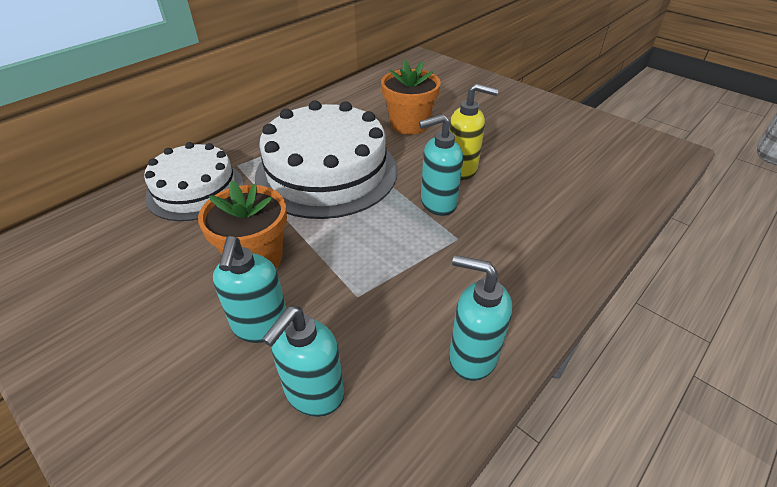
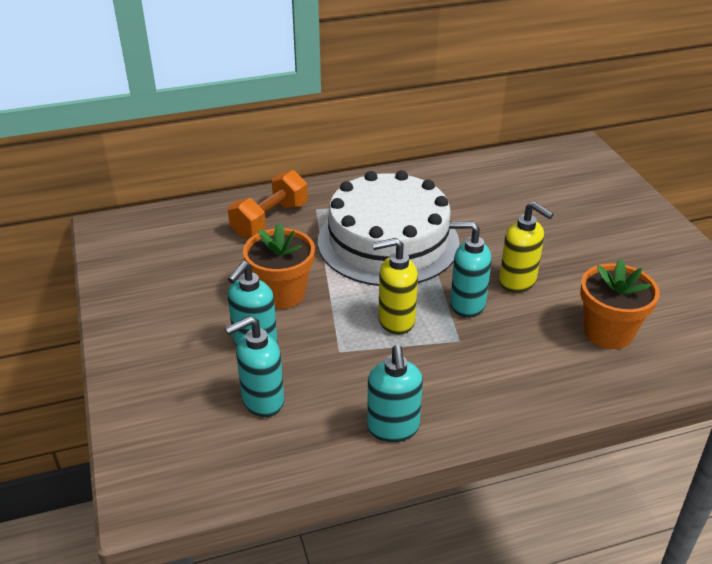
camera: 30 degrees right, 5 degrees down
(195, 190) = (270, 220): white cake -> orange dumbbell
(388, 242) = (395, 321): none -> yellow soap dispenser
(409, 124) = (503, 220): orange flower pot -> orange flower pot (608, 332)
(472, 356) = (393, 428): turquoise soap dispenser -> turquoise soap dispenser turned 150 degrees counterclockwise

